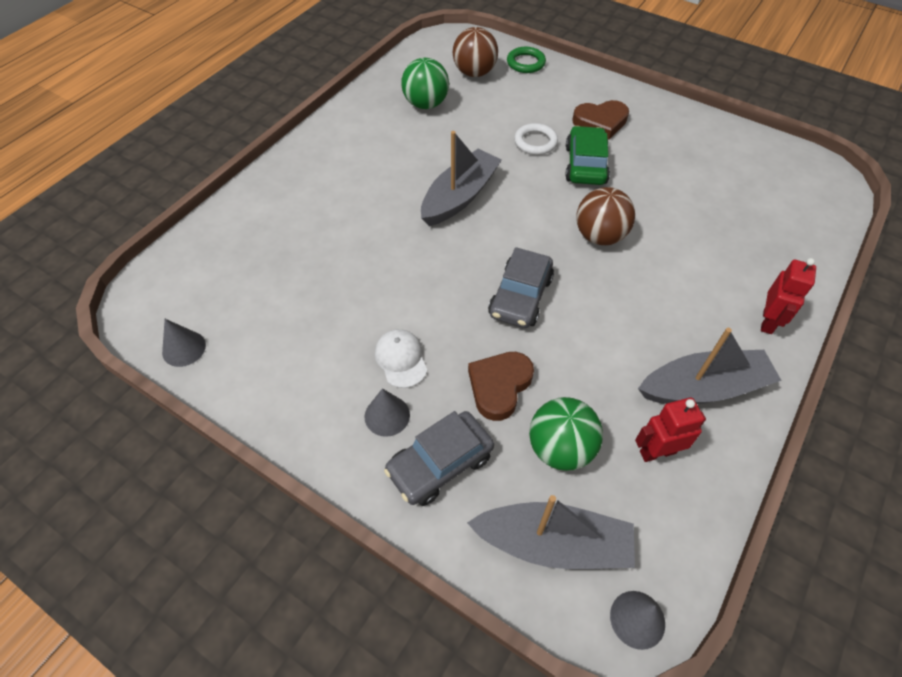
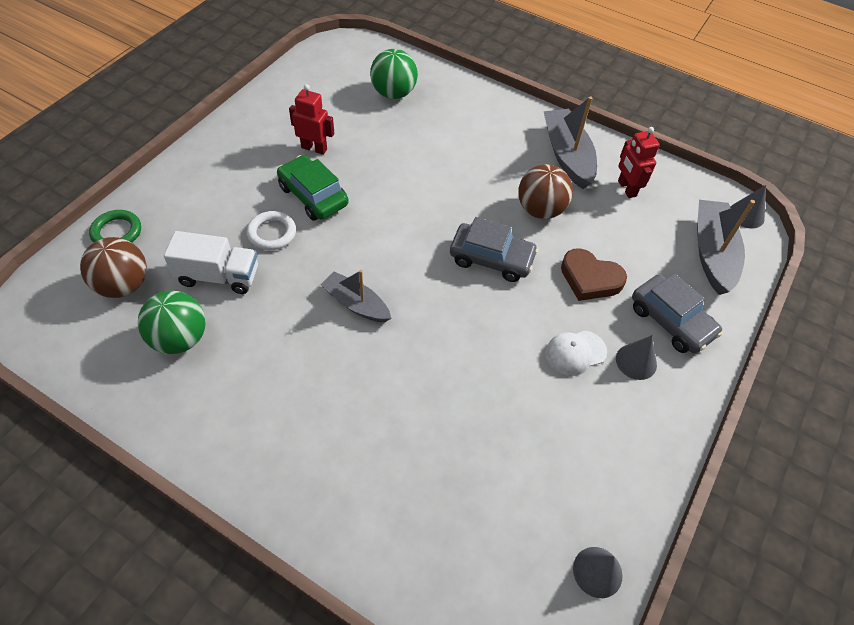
camera: 95 degrees left, 0 degrees up
(460, 197) = (356, 304): grey boat -> grey boat, size x0.64
(486, 117) = (218, 276): none -> white truck
(560, 448) = (637, 243): green ball -> green ball (393, 93)
(585, 165) = (313, 196): green car -> green car turned 45 degrees clockwise
(599, 236) = (413, 196): brown ball -> brown ball (540, 210)
(600, 122) = (246, 177): brown heart -> none
(768, 321) = (501, 111): red robot -> red robot (314, 148)

